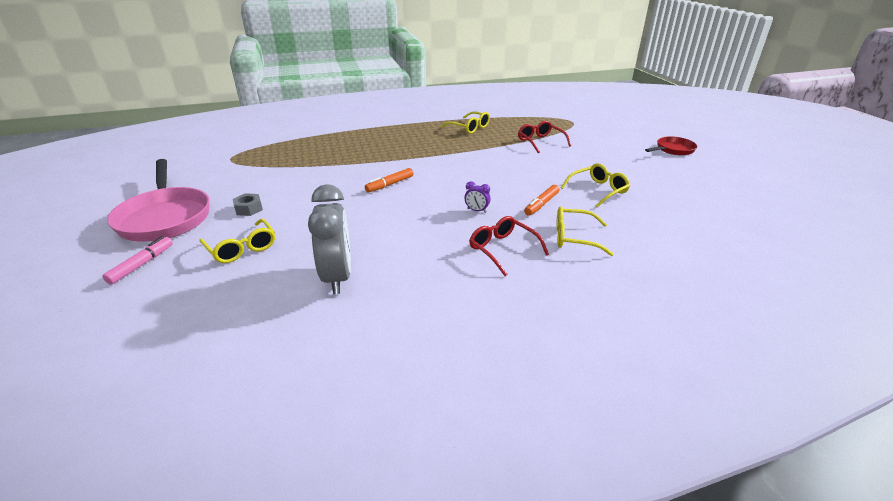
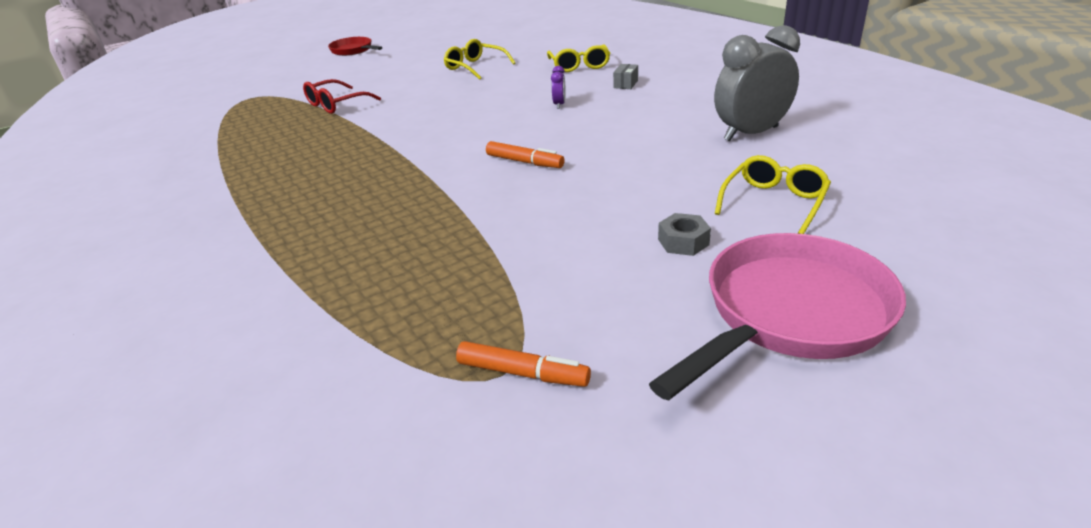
camera: 105 degrees left, 0 degrees up
(142, 264) = (898, 259): pink marker -> none
(469, 128) = (274, 155): yellow glasses -> none
(502, 249) = (625, 84): red glasses -> grey box
(541, 204) = (523, 82): orange marker -> orange marker (523, 373)

